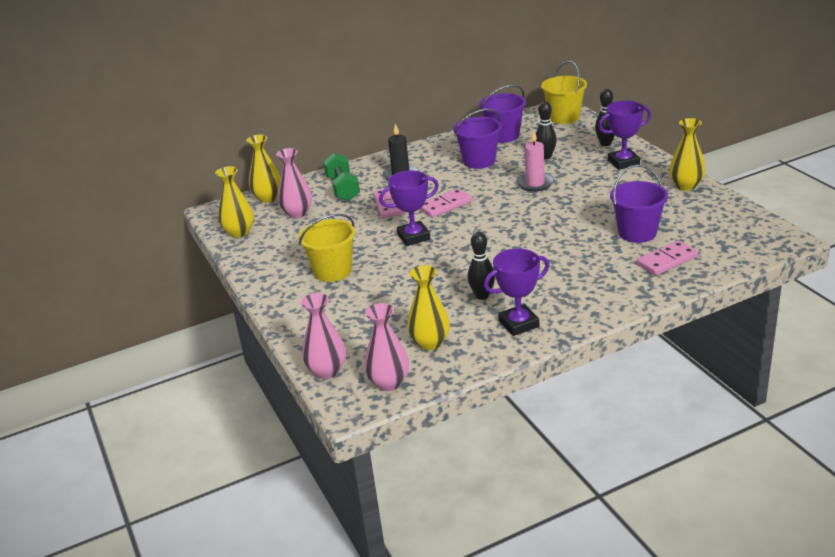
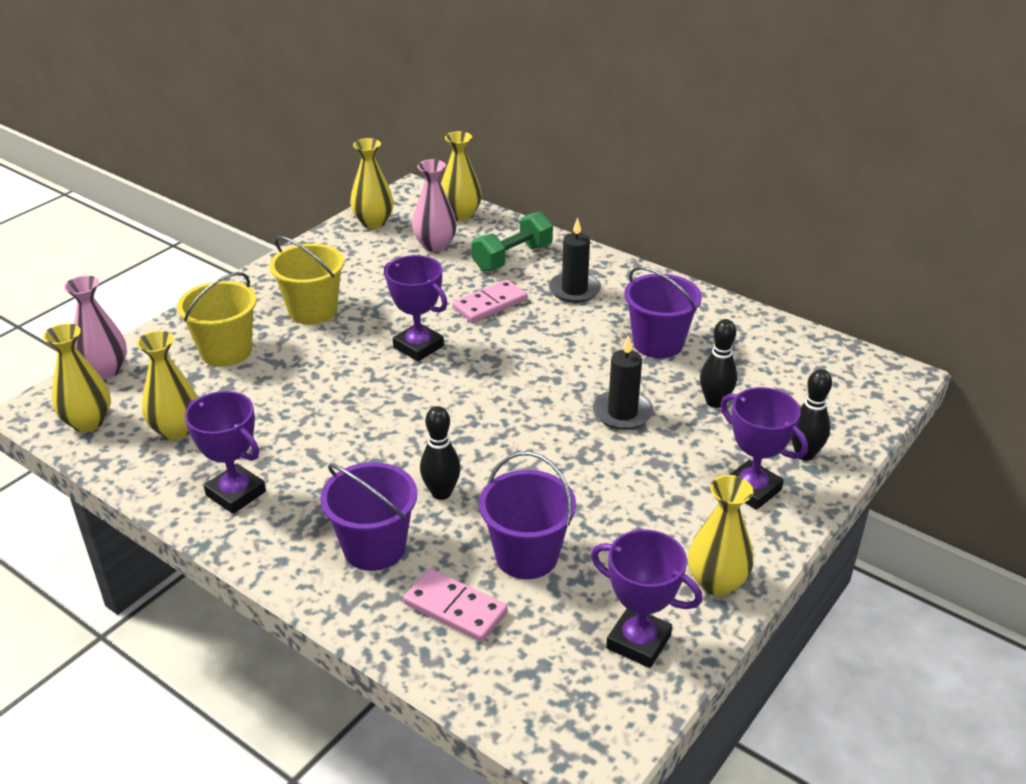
camera: 60 degrees right, 5 degrees up
(389, 383) = (88, 422): pink vase -> yellow vase
(445, 205) = (513, 349): pink domino -> none
(482, 295) = (295, 443): black bowling pin -> black bowling pin (441, 493)
(503, 136) = (753, 344): purple bucket -> purple bucket (374, 547)
(535, 183) = (622, 413): pink candle -> black candle
(564, 117) = (864, 388): yellow bucket -> yellow bucket (226, 351)
(717, 214) = (638, 642): none -> purple trophy

